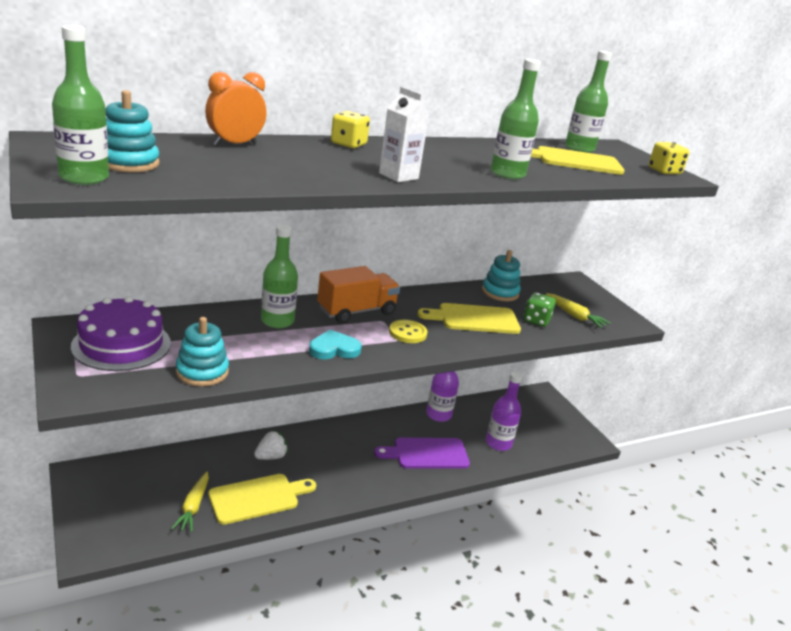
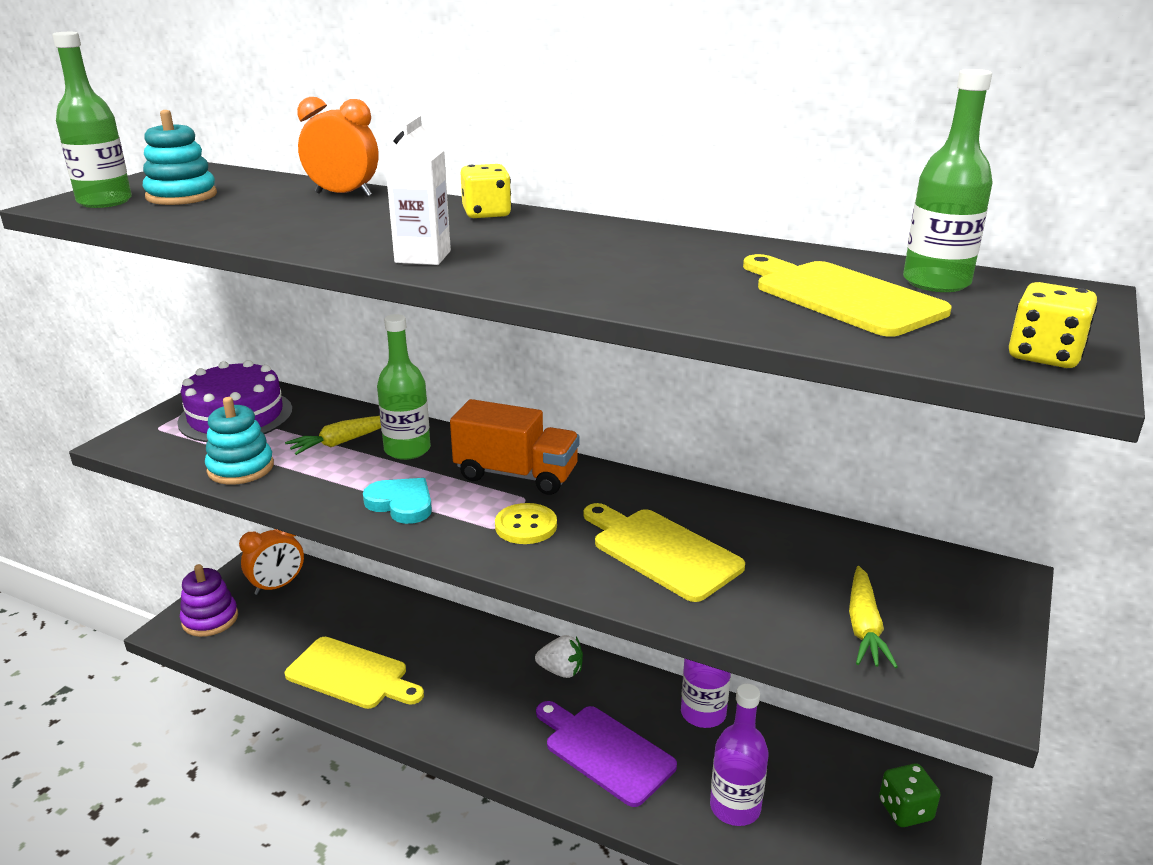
camera: 55 degrees right, 0 degrees up
(107, 527) = (210, 619): none -> purple stacking toy
(121, 482) = (277, 586): none -> orange clock
(193, 507) = (290, 645): yellow carrot -> yellow carrot (343, 442)
(271, 457) = (427, 640): white strawberry -> white strawberry (561, 671)
(500, 292) = (789, 535): turquoise stacking toy -> none
(507, 174) = (614, 287): green bottle -> none
(536, 320) = (767, 599): green dice -> green dice (905, 810)

